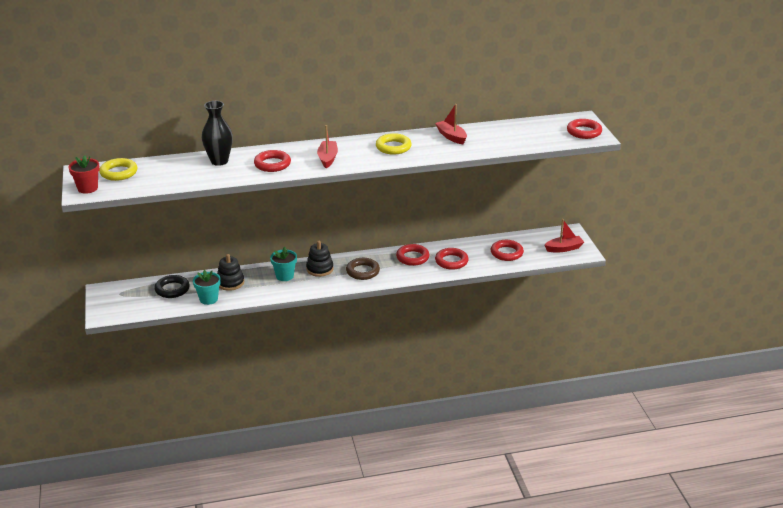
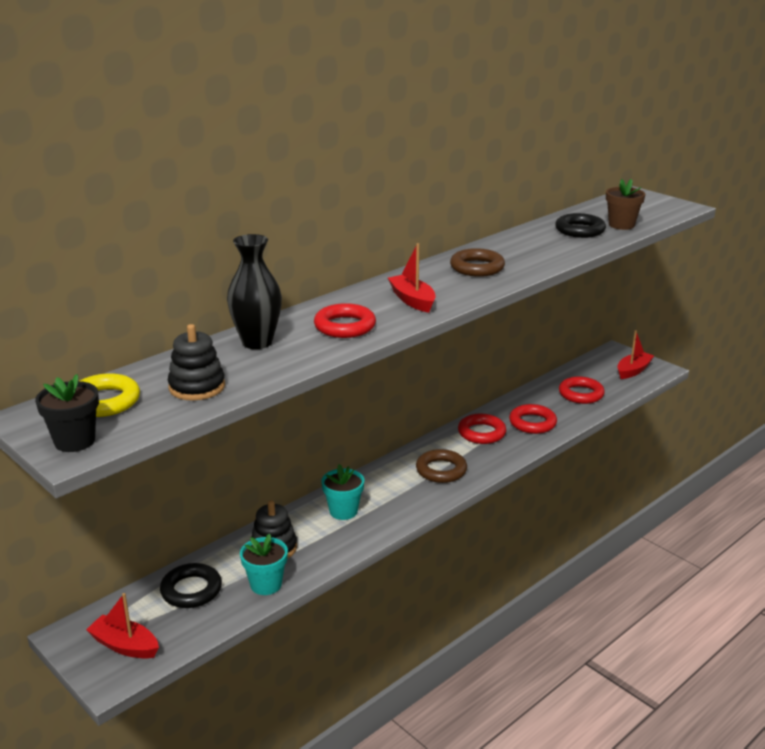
camera: 30 degrees left, 5 degrees down
(87, 188) = (74, 441): red flower pot -> black flower pot
(320, 269) = (381, 485): black stacking toy -> black stacking toy (197, 387)
(393, 147) = (477, 268): yellow ring -> brown ring
(451, 137) = (528, 241): red boat -> red boat (125, 645)
(496, 137) = (580, 230): none -> black ring
(530, 140) = (621, 225): none -> brown flower pot
(584, 132) = (661, 205): red ring -> none

